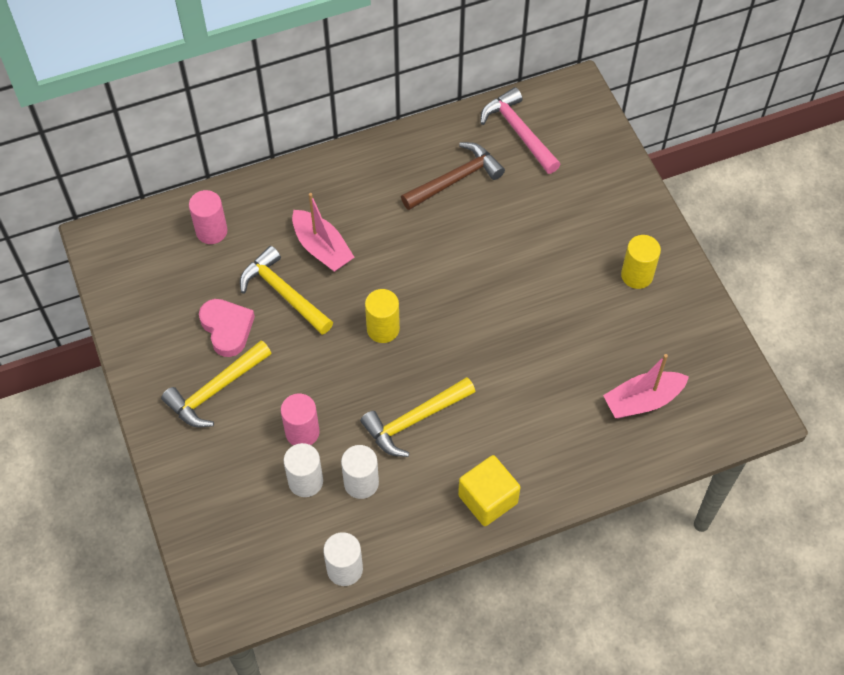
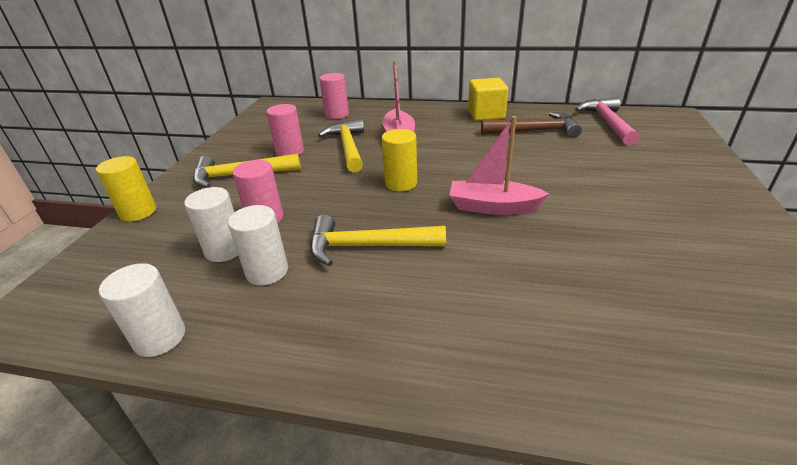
camera: 35 degrees right, 25 degrees down
(227, 329) = (290, 151): pink heart -> pink cylinder
(488, 499) = (379, 348): yellow cube -> yellow cube (486, 114)
(637, 275) = (701, 224): yellow cylinder -> yellow cylinder (138, 212)
(642, 400) = (671, 336): pink boat -> pink boat (492, 207)

